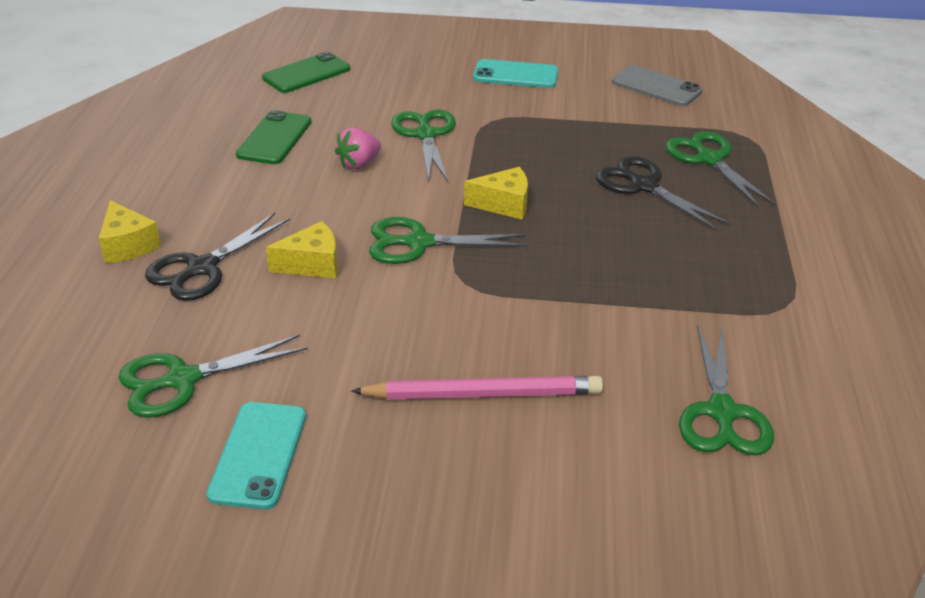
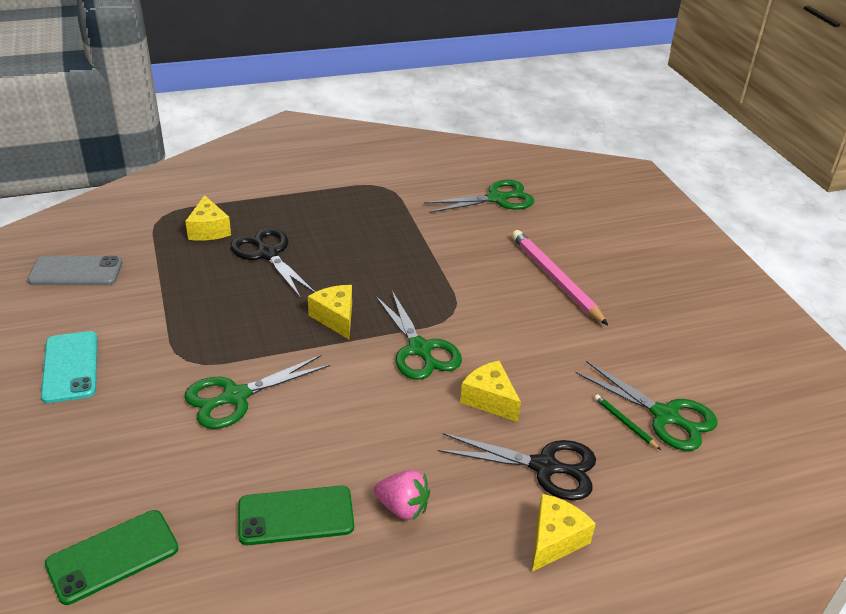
camera: 115 degrees left, 0 degrees up
(202, 343) = (625, 423): none -> green pencil
(258, 455) = (685, 352): turquoise phone -> none
(306, 73) = (113, 556): green phone -> green phone turned 60 degrees counterclockwise
(359, 164) = (315, 426): pink strawberry -> pink strawberry (403, 508)
(644, 186) = (268, 254): black scissors -> black scissors turned 120 degrees clockwise
(656, 87) = (76, 272): grey phone -> grey phone turned 75 degrees clockwise
(709, 159) = (209, 230): green scissors -> yellow cheese

